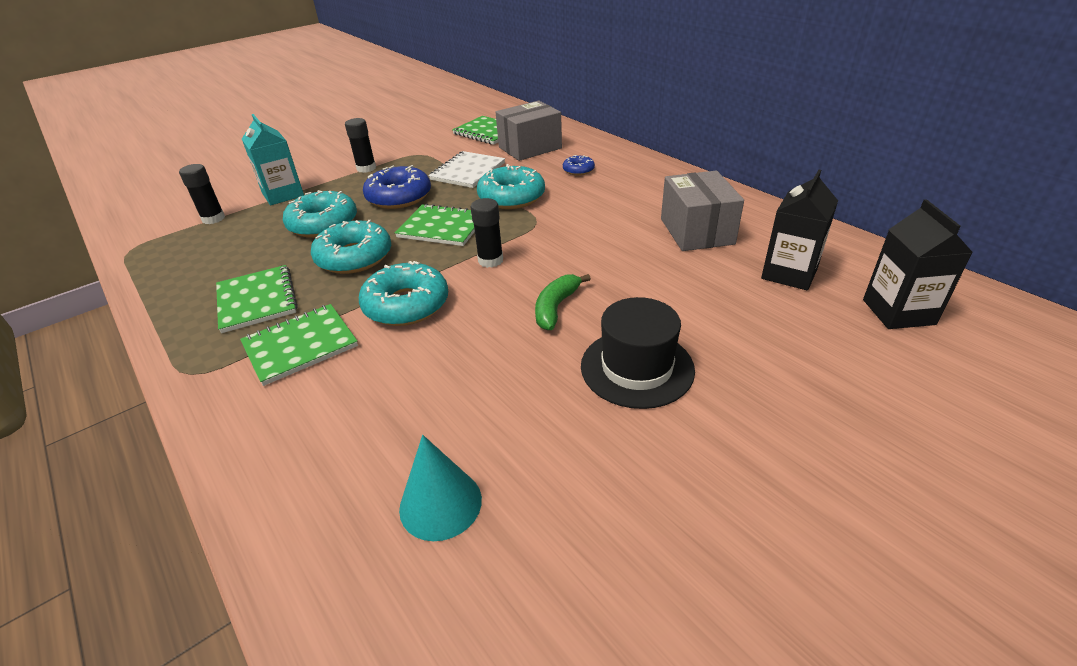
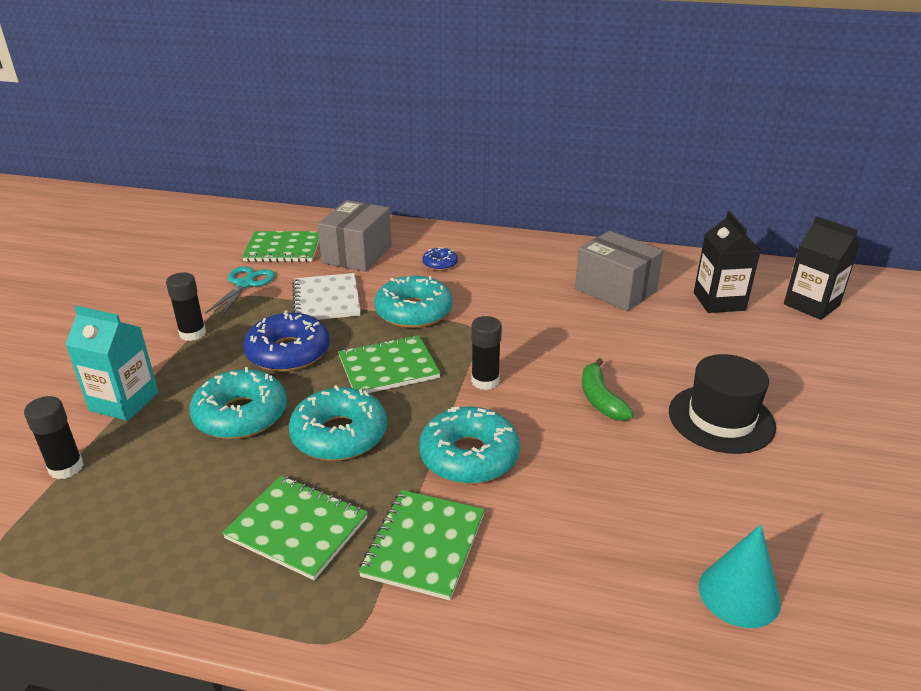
camera: 40 degrees left, 5 degrees down
(434, 148) = (245, 284): none -> turquoise scissors

